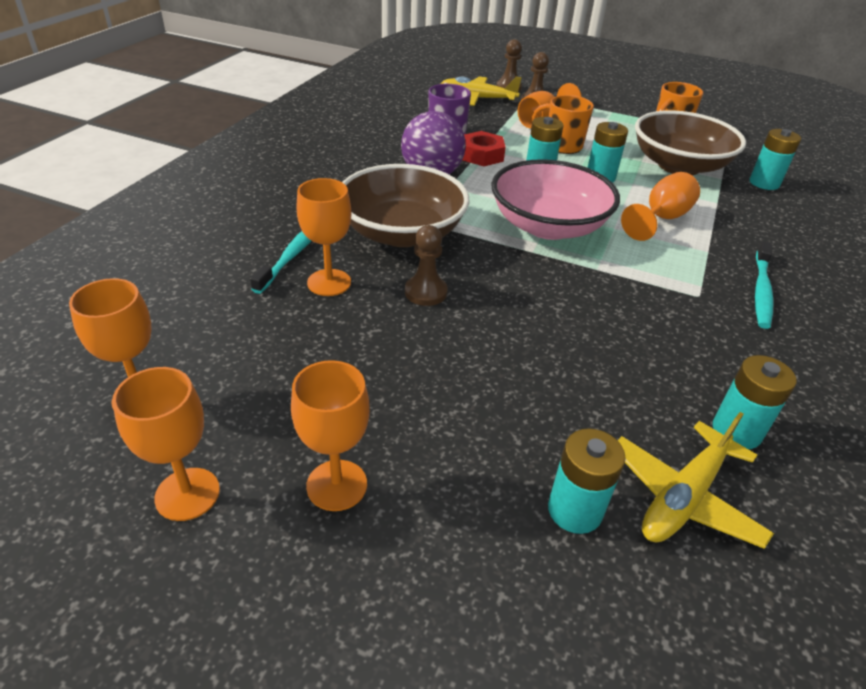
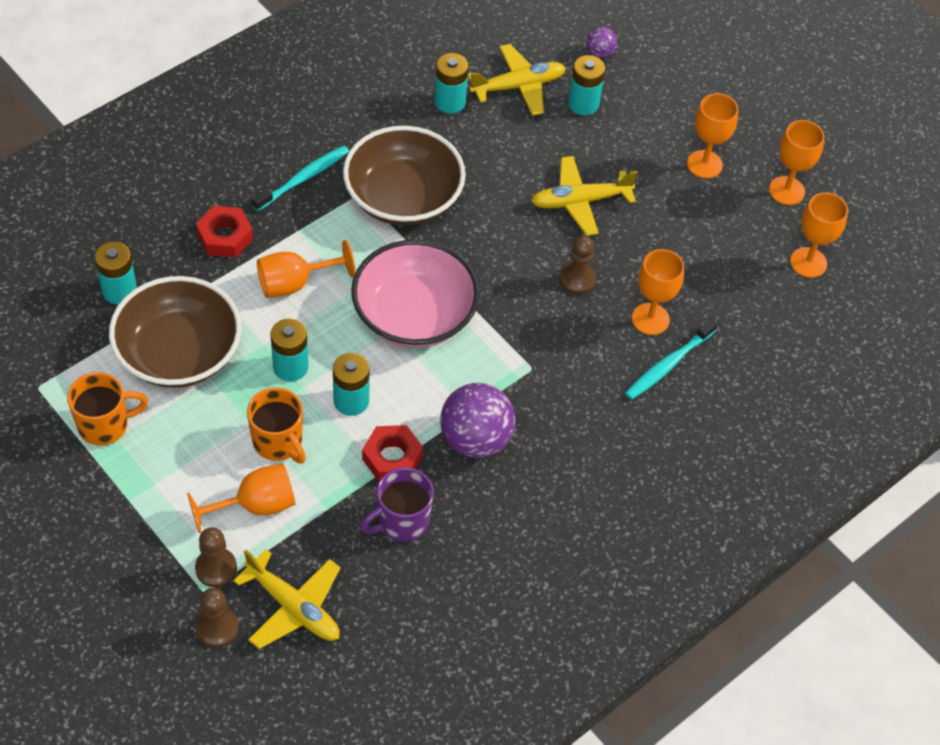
camera: 155 degrees left, 15 degrees up
(402, 233) = (558, 357): brown bowl -> brown bowl (403, 197)
(477, 368) = (580, 201): none -> yellow plane
(627, 635) = (599, 53): none -> purple ball
(752, 231) = (225, 236): none -> red nut

